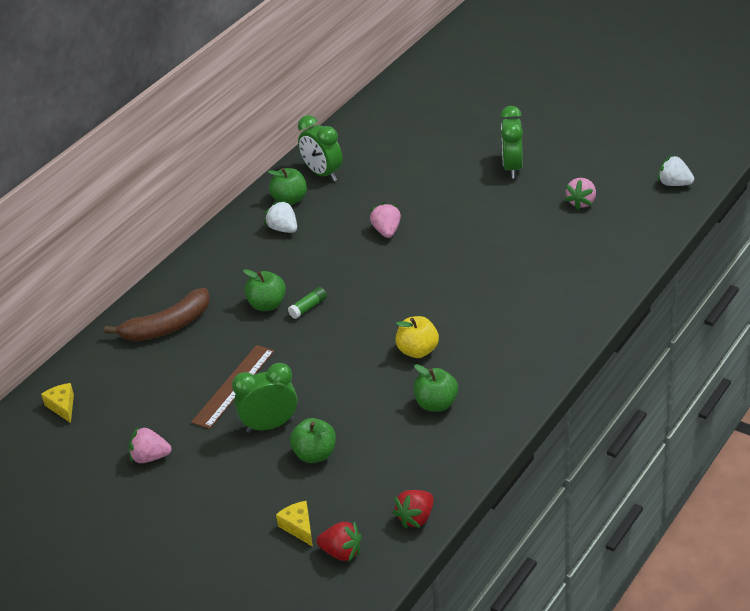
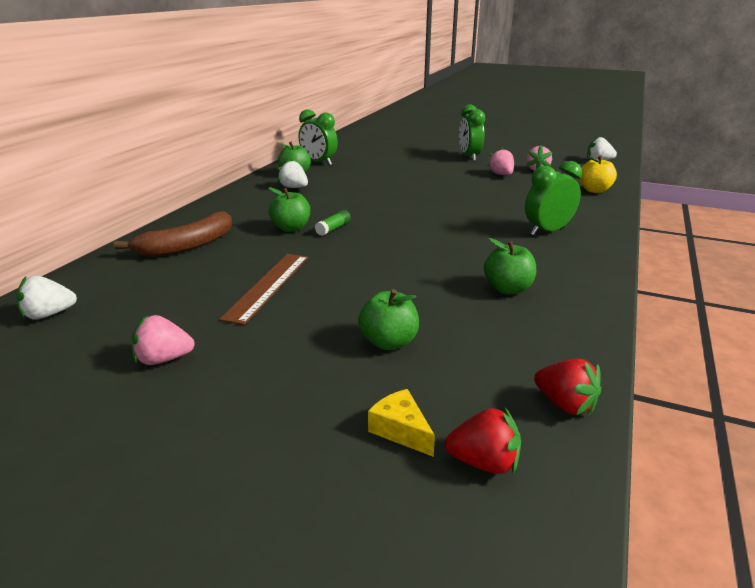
camera: 15 degrees left, 10 degrees down
(62, 406) = (49, 314): yellow cheese -> white strawberry
(270, 425) = (321, 317): green clock -> green clock (547, 231)
(387, 231) = (386, 186): pink strawberry -> pink strawberry (501, 175)
(416, 518) = (565, 404): red strawberry -> red strawberry turned 75 degrees counterclockwise
(418, 351) = (460, 251): yellow apple -> yellow apple (594, 190)

